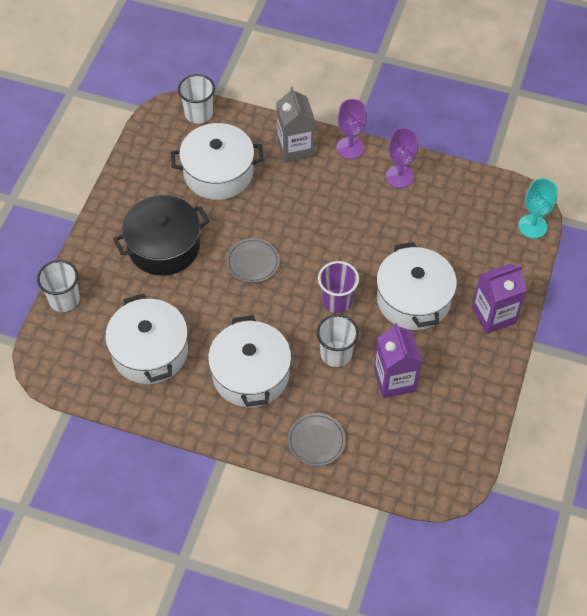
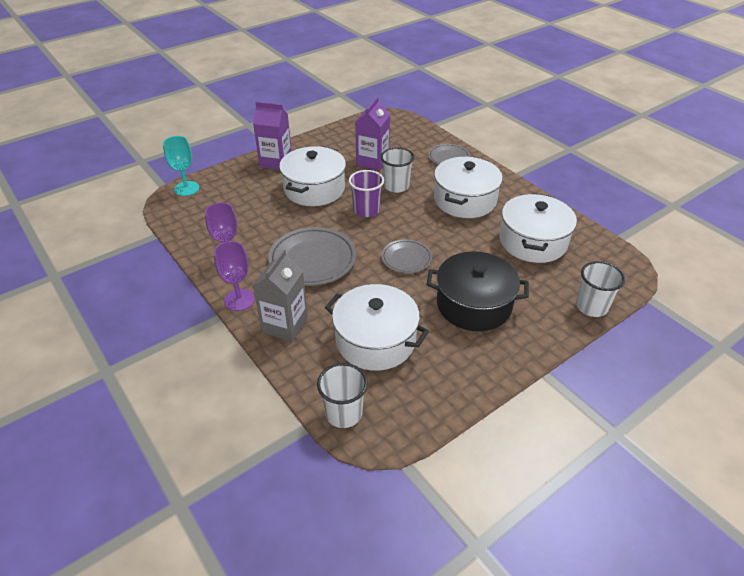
camera: 145 degrees left, 15 degrees down
(331, 215) = (312, 260): none -> grey plate

